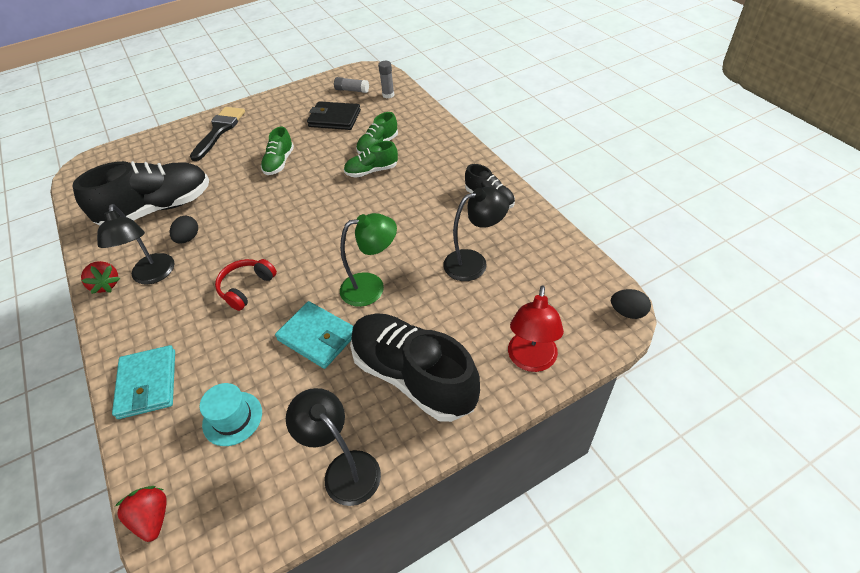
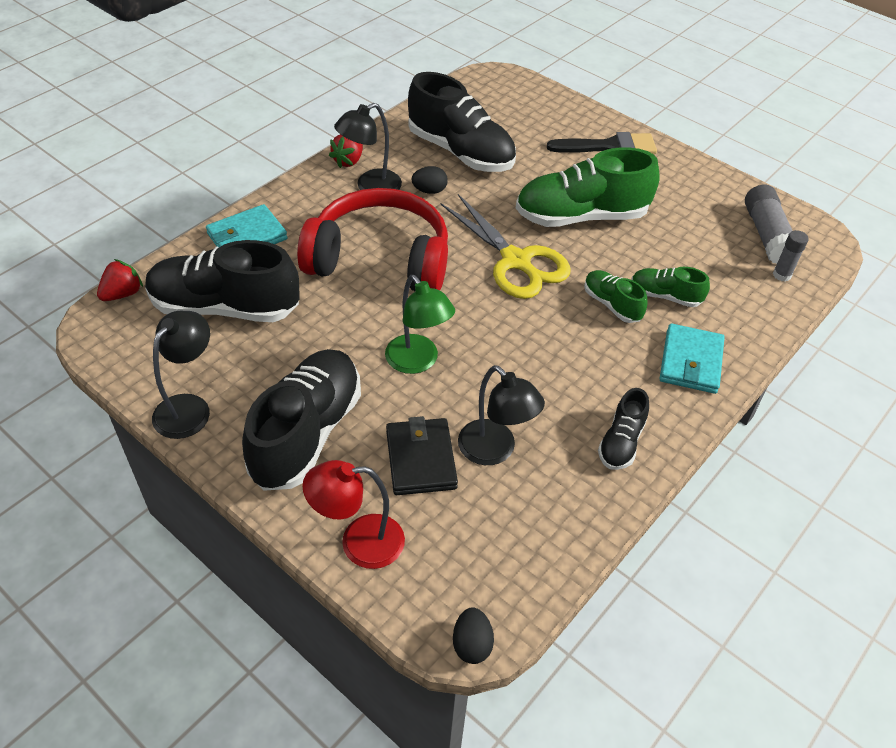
camera: 65 degrees right, 0 degrees up
(232, 418) = (225, 307): turquoise hat -> black shoe
(246, 288) = (380, 260): red headphones -> red headphones, size x2.29
(279, 163) = (581, 216): green shoe -> green shoe, size x2.00
(301, 207) = (516, 261): none -> yellow scissors
(317, 337) = (334, 337): turquoise wallet -> turquoise wallet (690, 362)
(334, 118) = (694, 237): black wallet -> black wallet (421, 459)
(352, 90) = (766, 235): grey glue stick -> grey glue stick, size x1.74

